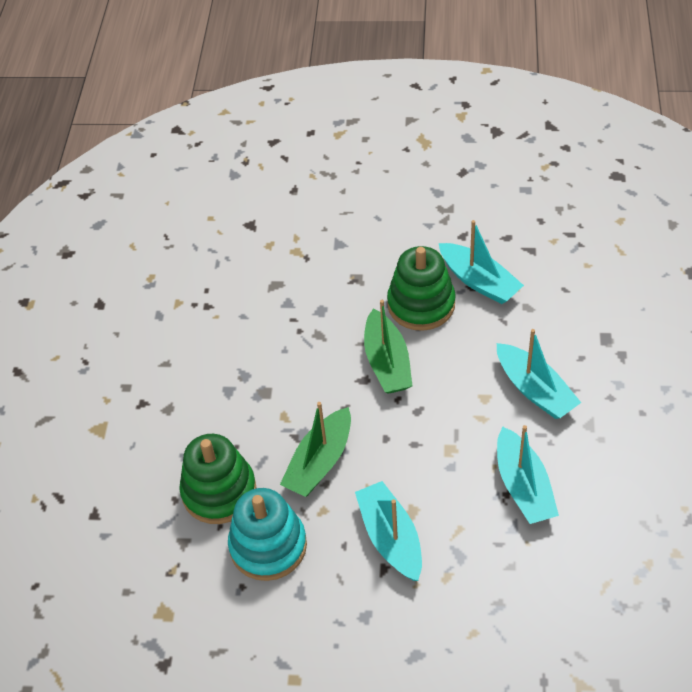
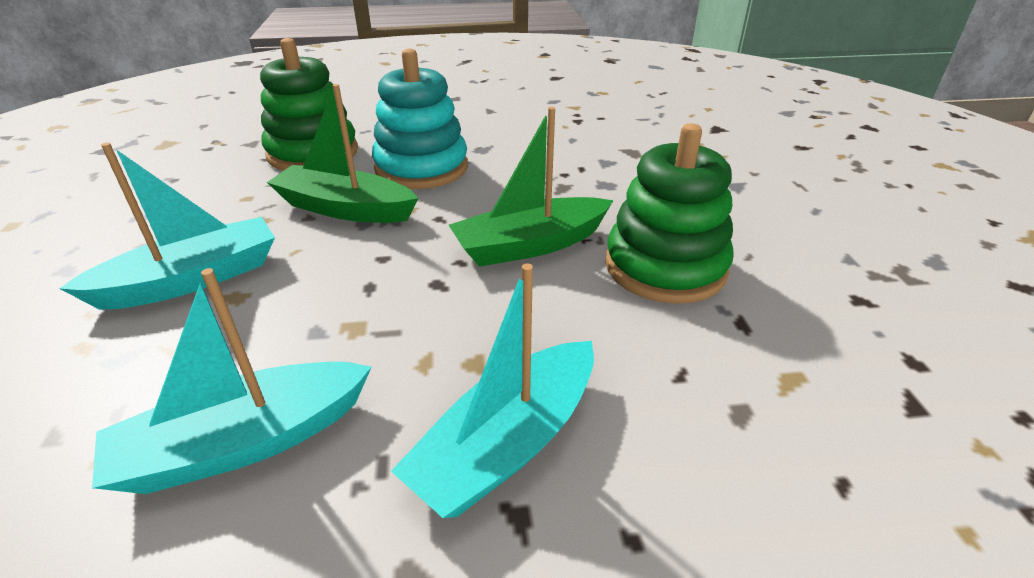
camera: 75 degrees right, 15 degrees down
(268, 546) = (223, 188): turquoise stacking toy -> turquoise stacking toy (421, 168)
(479, 281) = (763, 330): turquoise boat -> none

